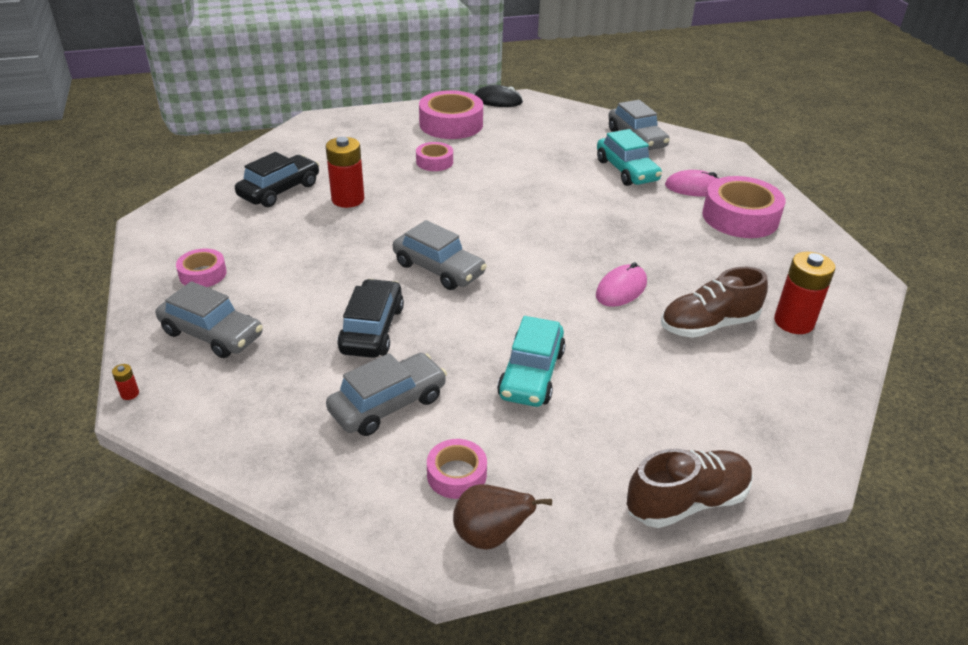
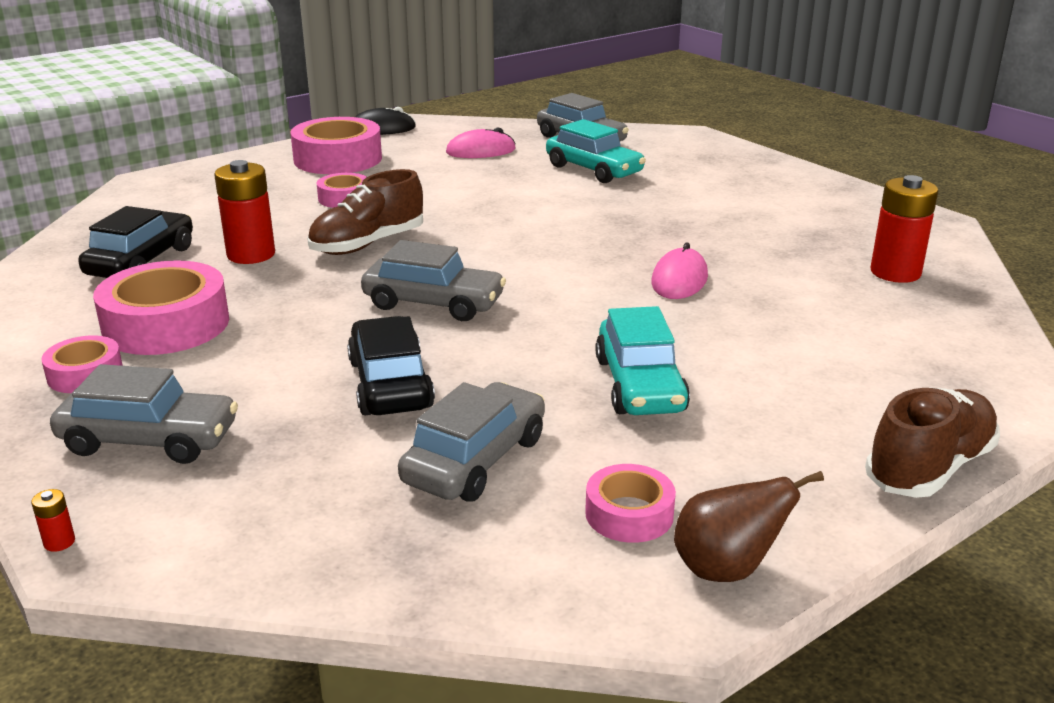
camera: 20 degrees left, 10 degrees down
(694, 188) = (684, 173): pink mouse -> pink mouse (480, 151)
(708, 325) = (807, 293): brown shoe -> brown shoe (368, 244)
(740, 217) = (757, 191): pink tape -> pink tape (166, 324)

